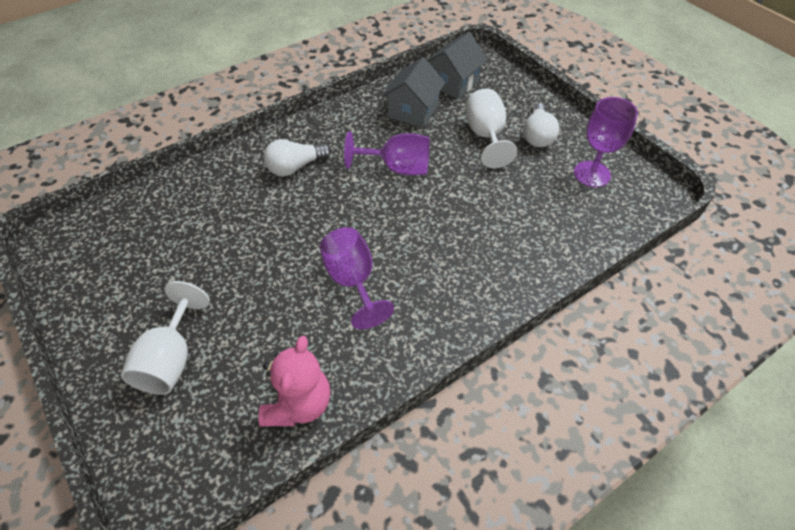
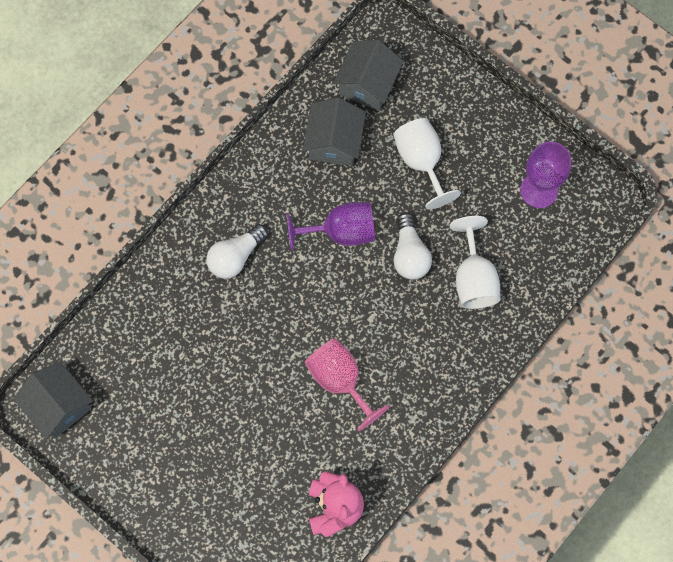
camera: 15 degrees left, 20 degrees up
(74, 242) = (59, 406): none -> grey house
(171, 359) = (212, 498): white goblet -> white goblet (474, 278)
(353, 281) = (340, 380): purple goblet -> pink goblet
(537, 135) = (475, 147): white light bulb -> white light bulb (409, 254)

